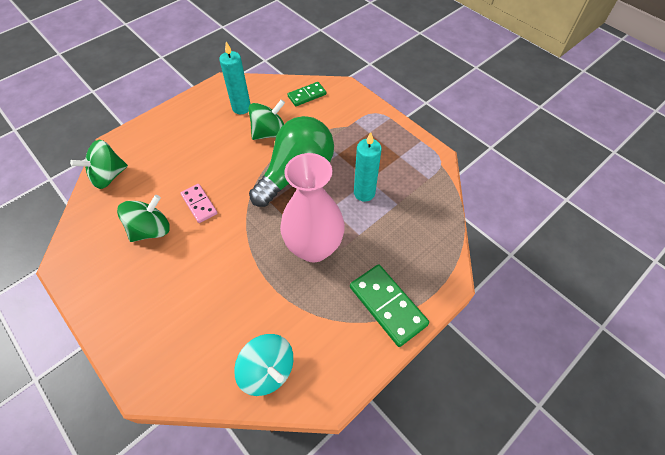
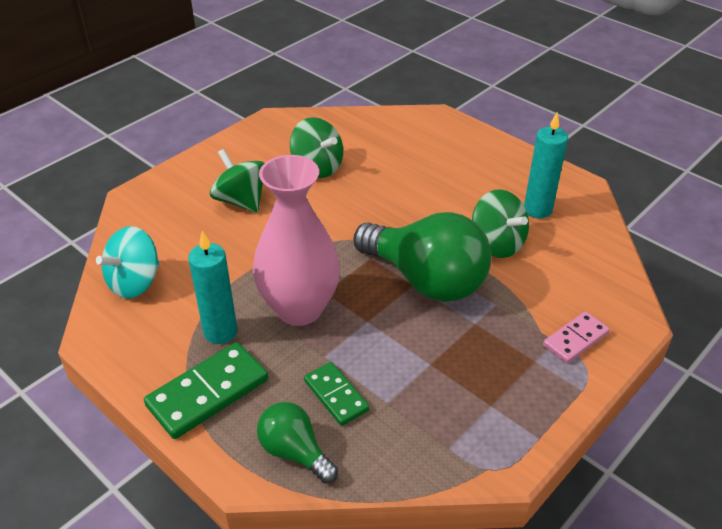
camera: 85 degrees right, 15 degrees down
(108, 176) = (389, 123): green spinning top -> green spinning top (241, 201)
(199, 204) = (358, 197): pink domino -> pink domino (575, 339)
(307, 95) = (593, 276): green domino -> green domino (336, 395)
(364, 193) = (402, 359): turquoise candle -> turquoise candle (220, 332)
(434, 253) = (294, 452): none -> green light bulb

